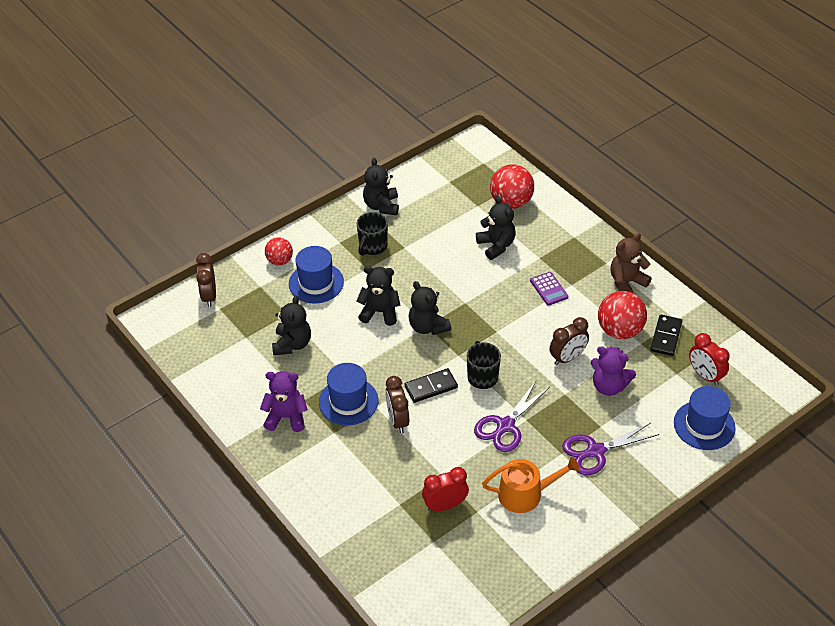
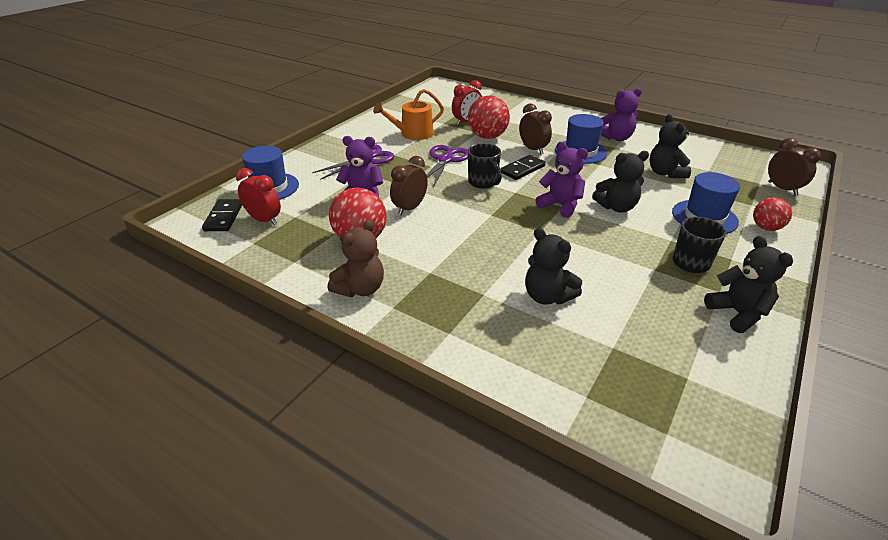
camera: 160 degrees right, 10 degrees down
(428, 327) = (560, 205): black teddy bear -> purple teddy bear
(511, 202) = (568, 365): red ball -> red ball (487, 137)
(549, 289) = (455, 262): purple calculator -> none
(666, 337) = (307, 243): black domino -> black domino (224, 217)

